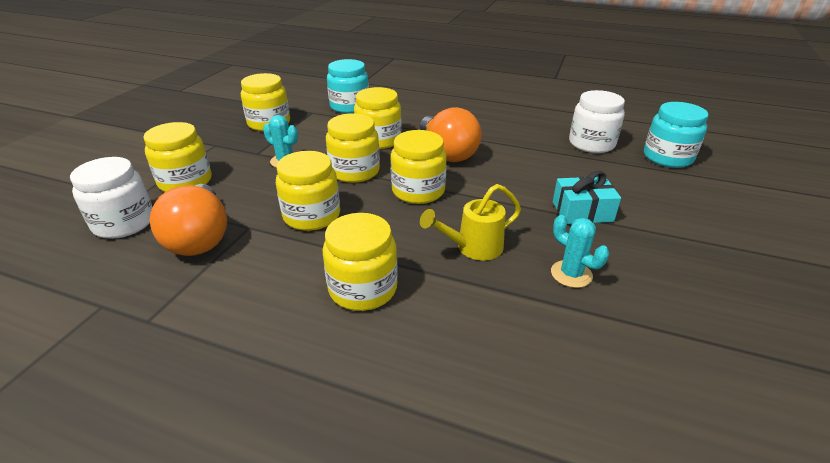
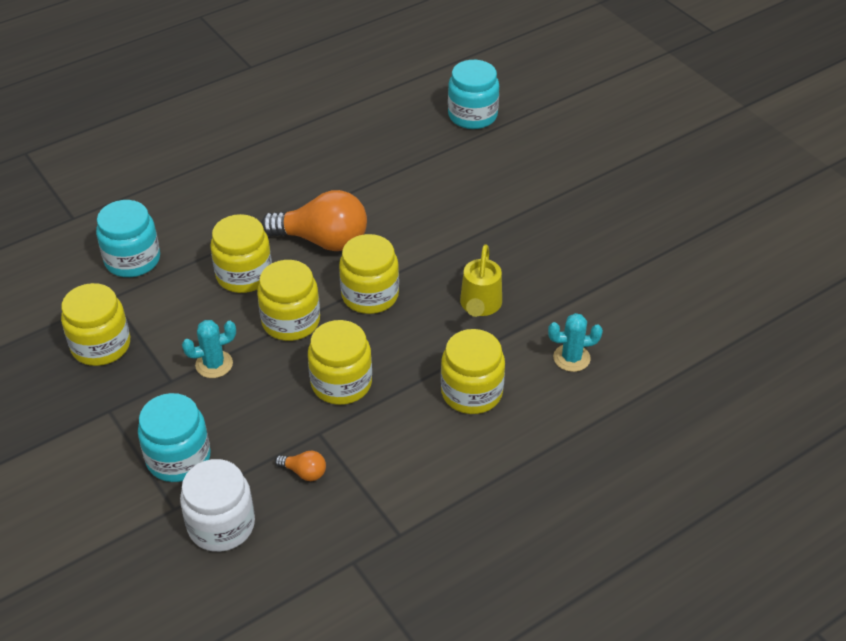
camera: 55 degrees left, 10 degrees up
(185, 182) = (178, 458): yellow jar -> turquoise jar
(200, 237) = (304, 472): orange light bulb -> orange light bulb, size x0.43
(571, 274) = (553, 273): turquoise cactus -> turquoise cactus (571, 358)
(582, 211) = (493, 218): turquoise gift -> none
(591, 144) = (406, 141): white jar -> none

